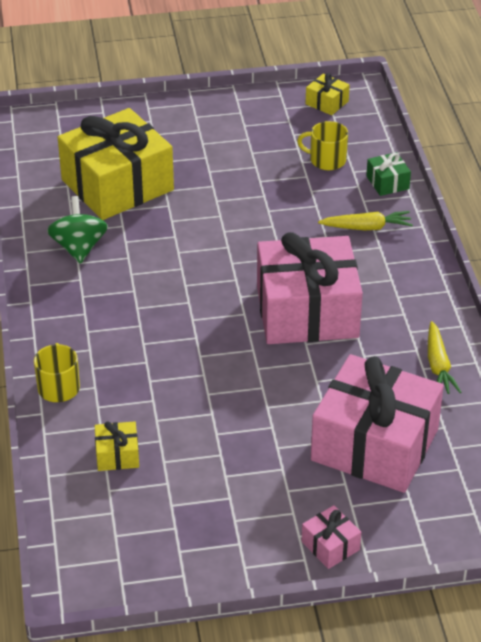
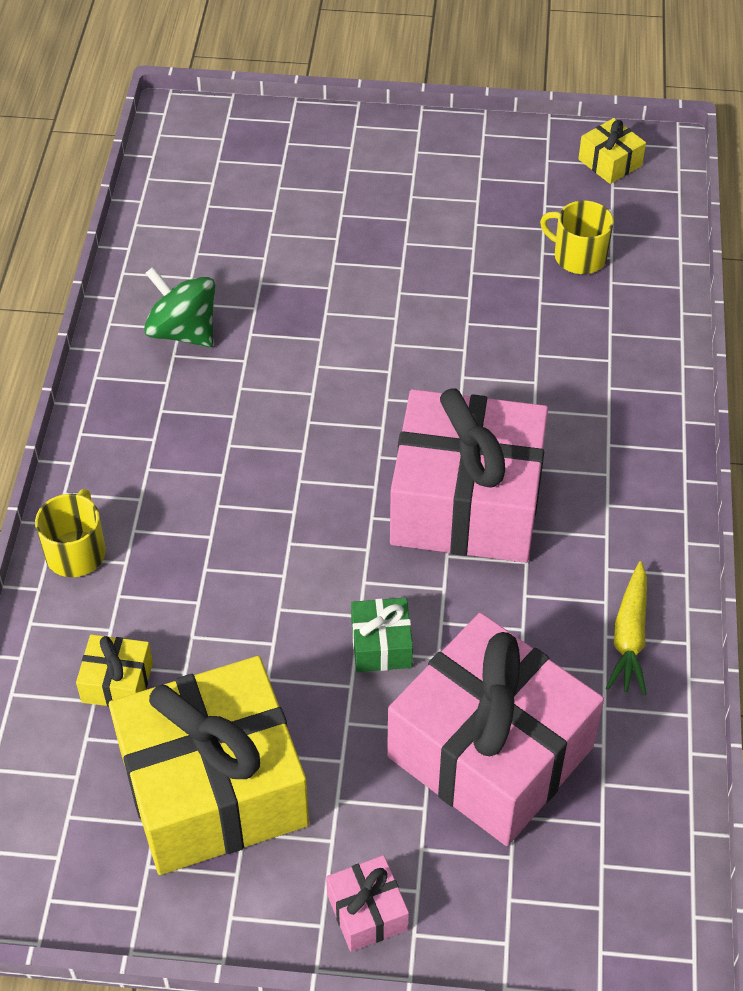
camera: 15 degrees right, 10 degrees up
(79, 248) = (183, 331): green spinning top -> green spinning top turned 60 degrees counterclockwise
(117, 185) = (270, 241): yellow gift -> yellow gift (213, 788)
(367, 227) = (600, 379): yellow carrot -> none
(387, 182) = (655, 310): green gift -> green gift (381, 645)

